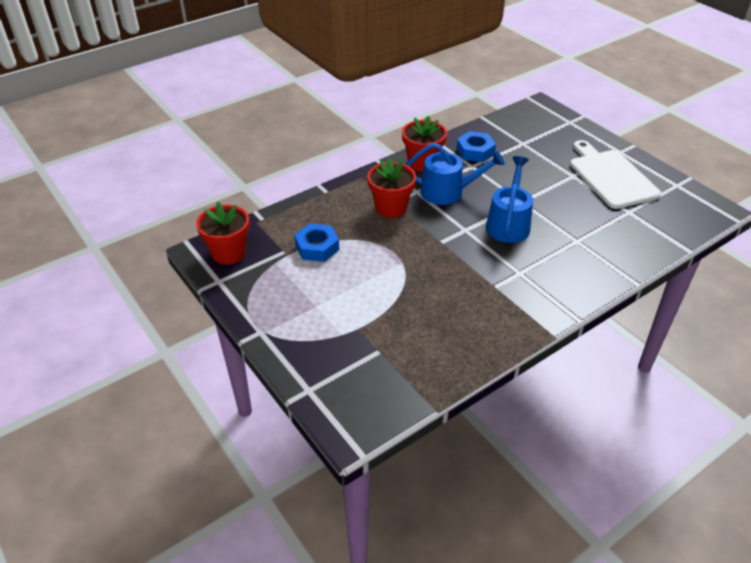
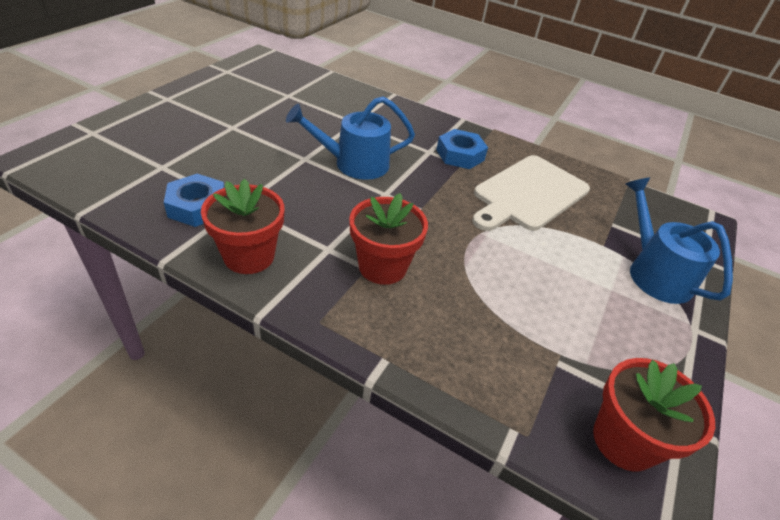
camera: 120 degrees left, 0 degrees up
(317, 247) = (519, 324): blue nut -> blue nut (460, 155)
(447, 192) = (316, 218): blue watering can -> blue watering can (655, 273)
(611, 177) = (227, 104): white cutting board -> white cutting board (529, 194)

